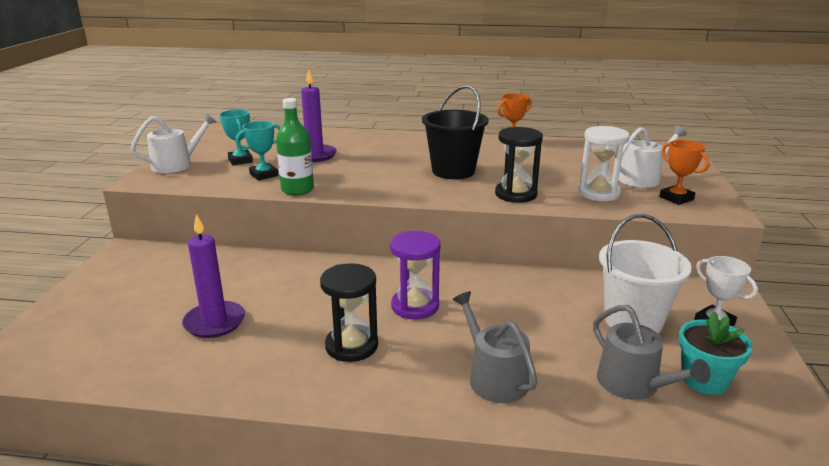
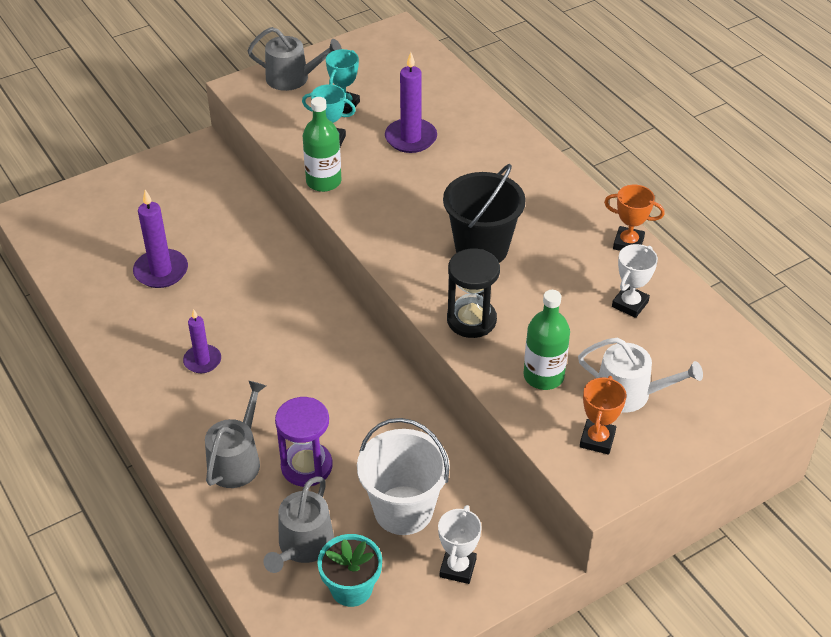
camera: 50 degrees right, 20 degrees up
(177, 164) = (293, 78): white watering can -> grey watering can
(351, 346) = (202, 361): black hourglass -> purple candle
(415, 306) = (289, 362): purple hourglass -> purple hourglass (306, 466)
(564, 155) = (630, 304): none -> white trophy
(598, 193) = (543, 376): white hourglass -> green bottle

